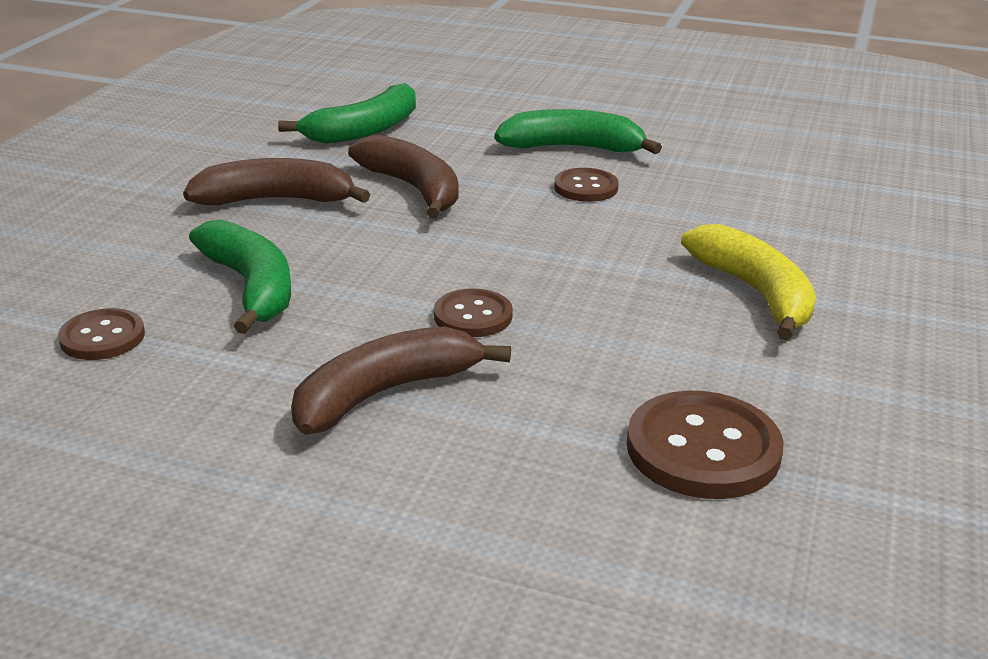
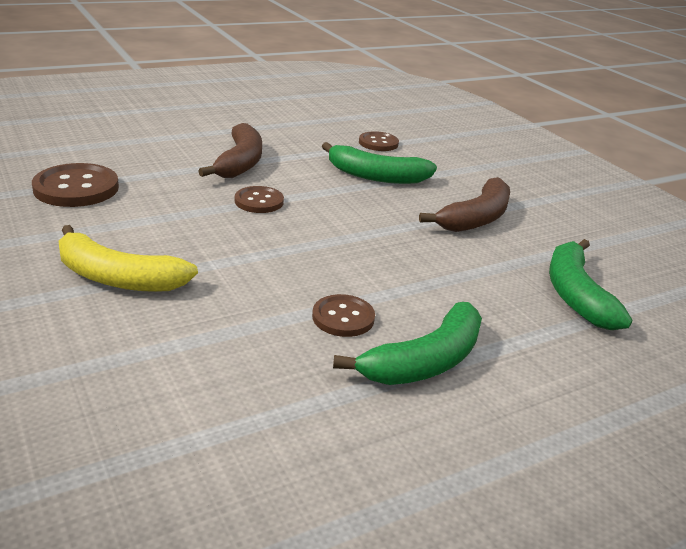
camera: 130 degrees right, 0 degrees up
(413, 189) = (436, 259): brown banana -> none

